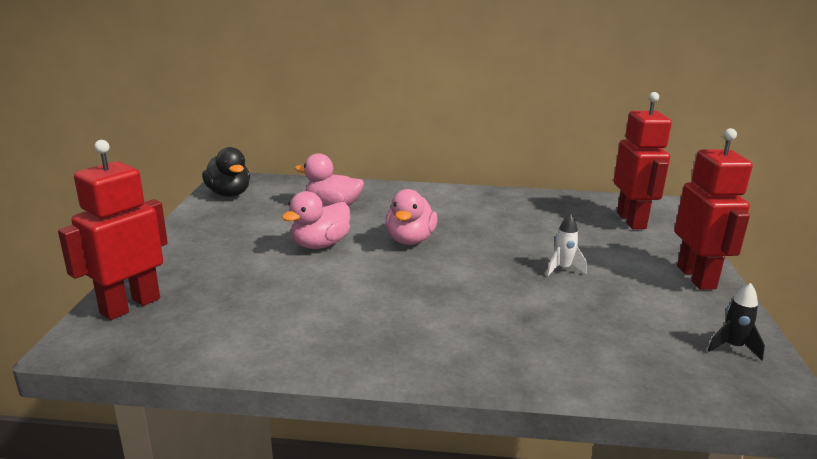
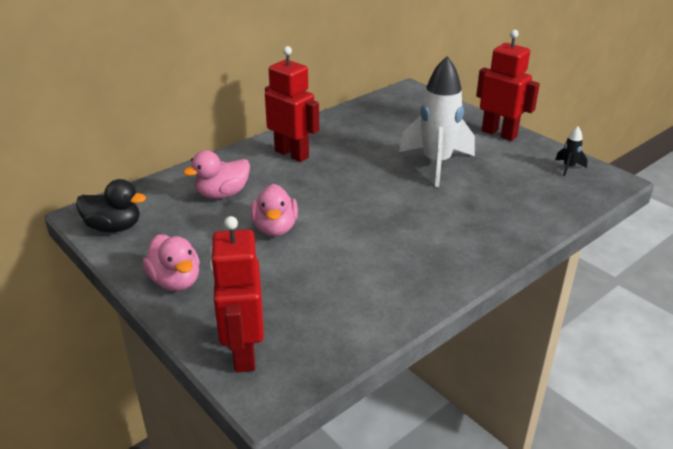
camera: 45 degrees left, 10 degrees up
(410, 240) = (324, 191): pink duck -> pink duck (176, 281)
(562, 269) = (436, 164): white rocket -> white rocket, size x2.44
(631, 220) = (415, 109): red robot -> red robot (292, 154)

